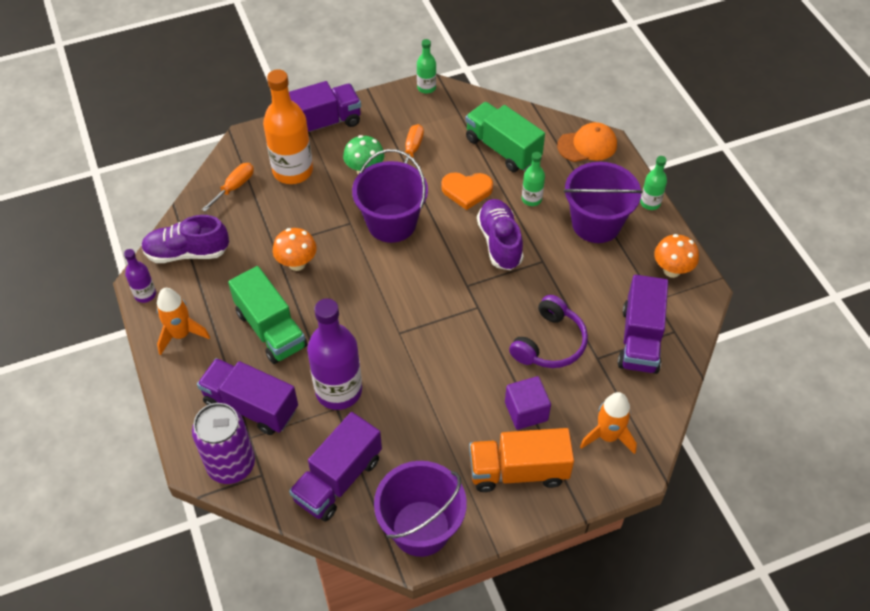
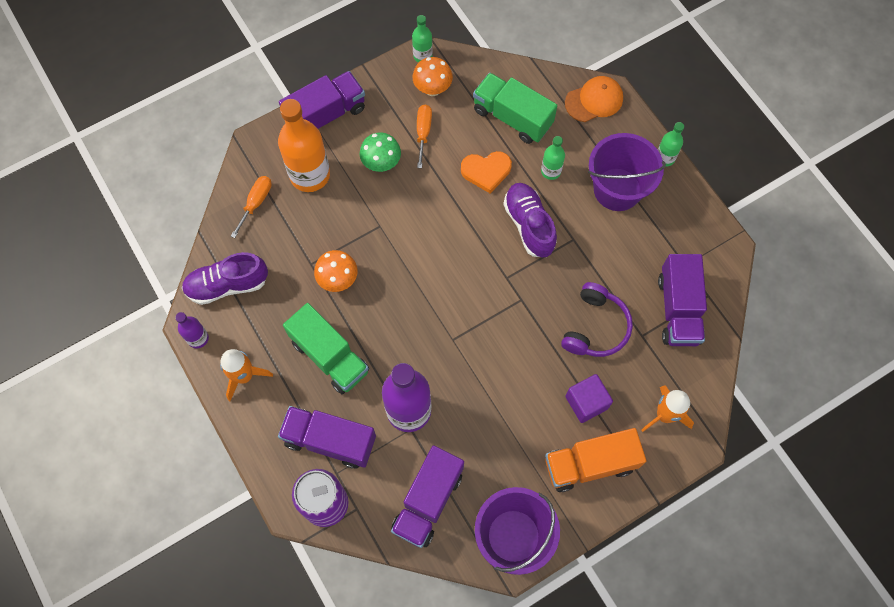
camera: 10 degrees left, 15 degrees up
(391, 223) = (420, 220): purple bucket -> none
(672, 270) = (696, 230): orange mushroom -> orange mushroom (432, 89)

